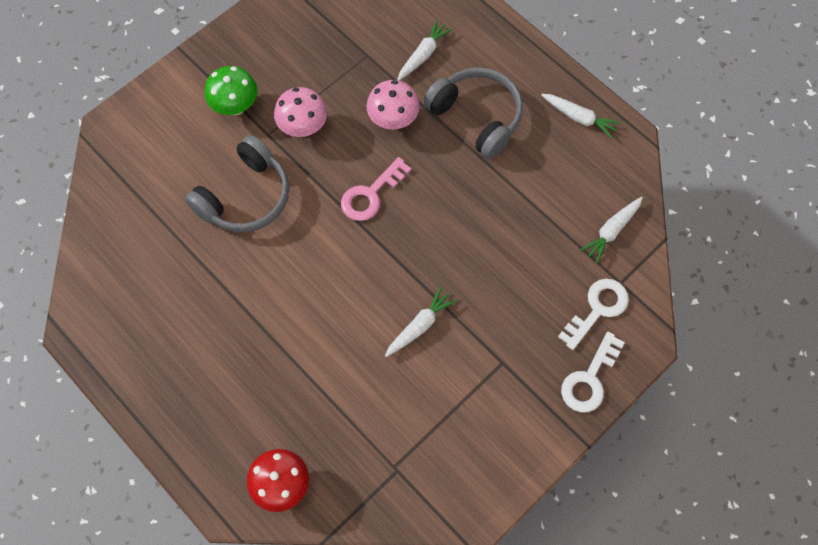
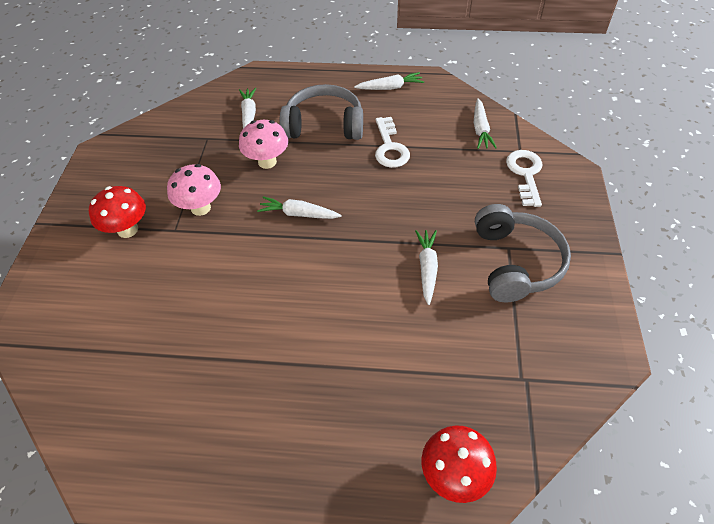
camera: 40 degrees left, 15 degrees down
(235, 106) = (127, 230): green mushroom -> red mushroom
(245, 197) = (196, 283): grey headphones -> grey headphones (515, 262)
(371, 194) = (298, 214): pink key -> white carrot
(589, 379) = (571, 215): white key -> white key (390, 147)

